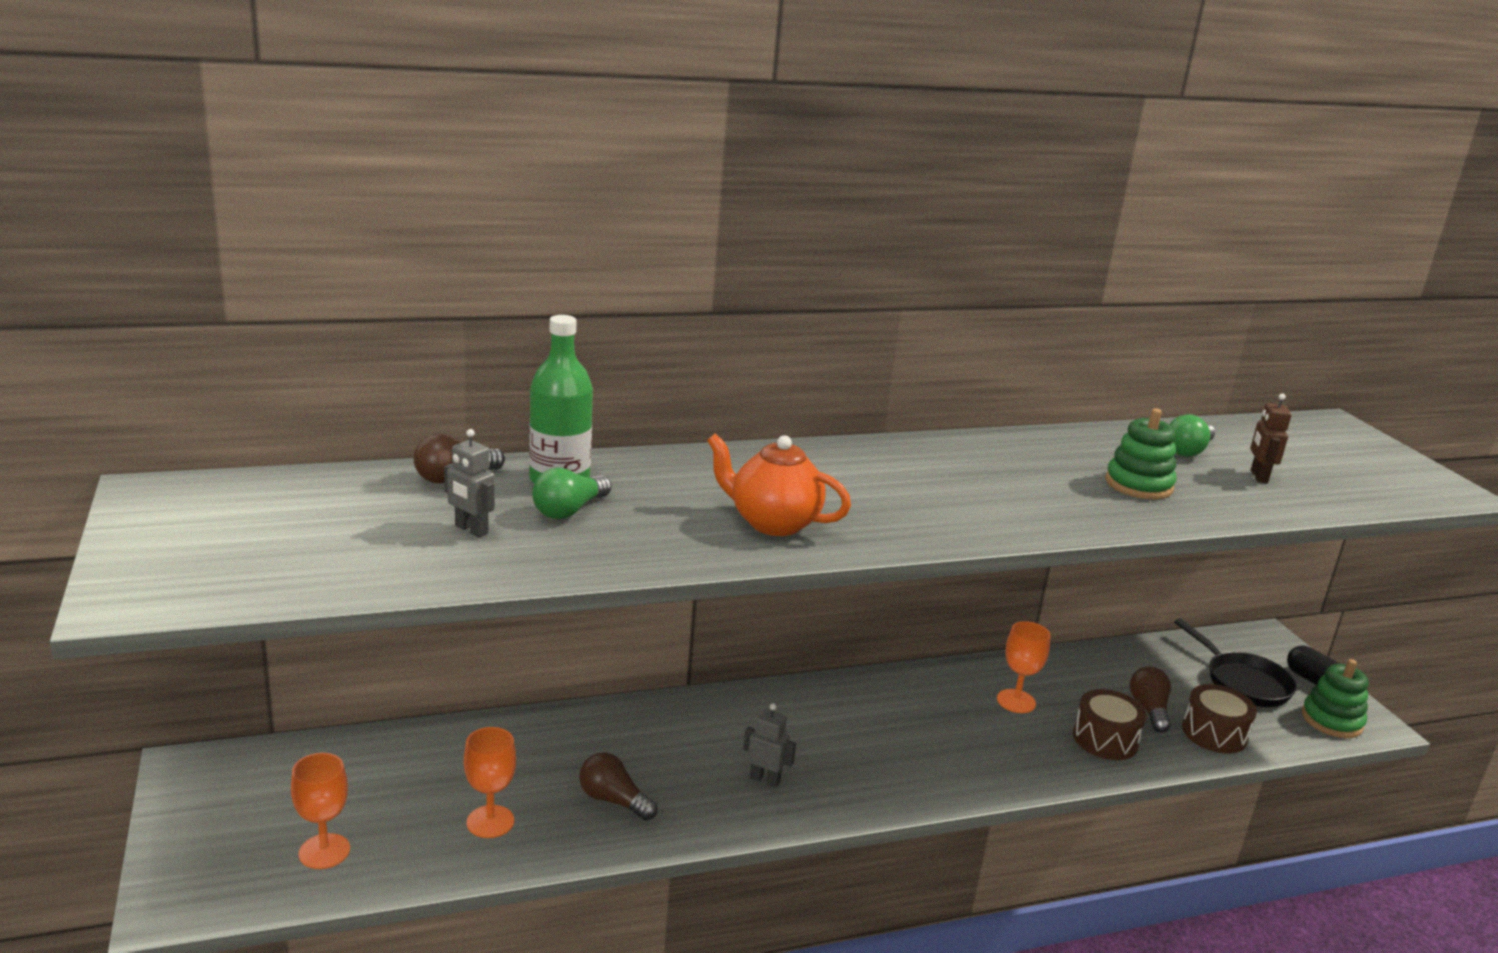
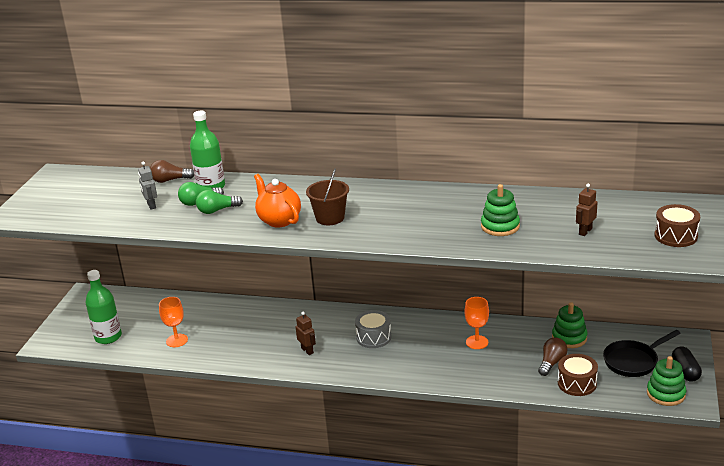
camera: 35 degrees right, 5 degrees up
(324, 851) = (108, 337): orange goblet -> green bottle
(613, 800) = (233, 344): brown light bulb -> none
(765, 780) = (307, 350): grey robot -> brown robot
(853, 729) = (373, 337): none -> grey drum
(858, 507) = (330, 218): none -> brown bucket
(1105, 739) = (505, 372): brown drum -> brown drum (675, 236)
(1130, 666) = (569, 338): none -> green stacking toy
(1188, 451) = (565, 210): green light bulb -> green light bulb (217, 210)
(1243, 682) = (633, 361): black pan -> black pan turned 60 degrees clockwise

